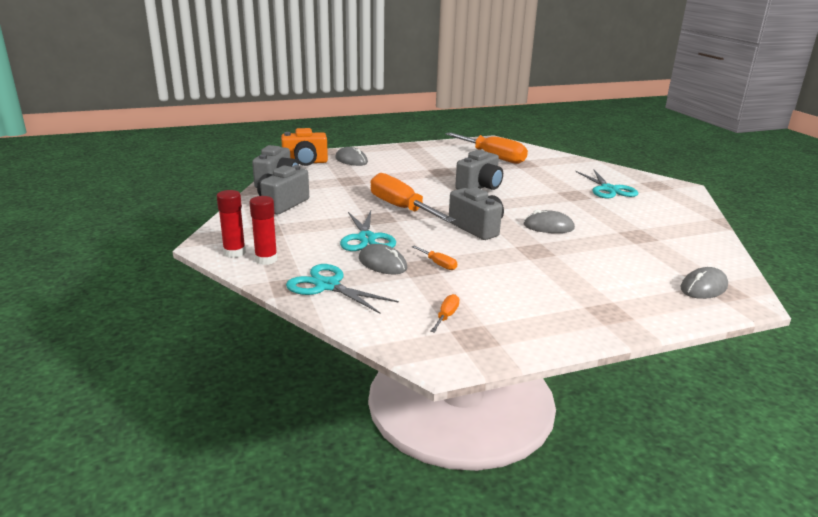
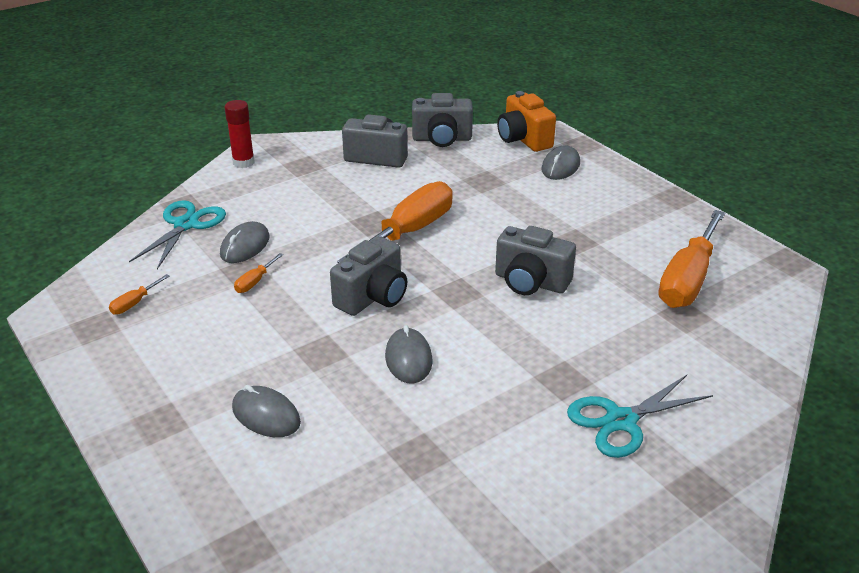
camera: 75 degrees right, 10 degrees up
(266, 259) = (233, 181): red glue stick -> none
(366, 238) = (306, 225): turquoise scissors -> none
(446, 316) = (134, 303): orange screwdriver -> orange screwdriver turned 120 degrees clockwise
(703, 287) = (248, 522): grey mouse -> grey mouse (266, 415)

